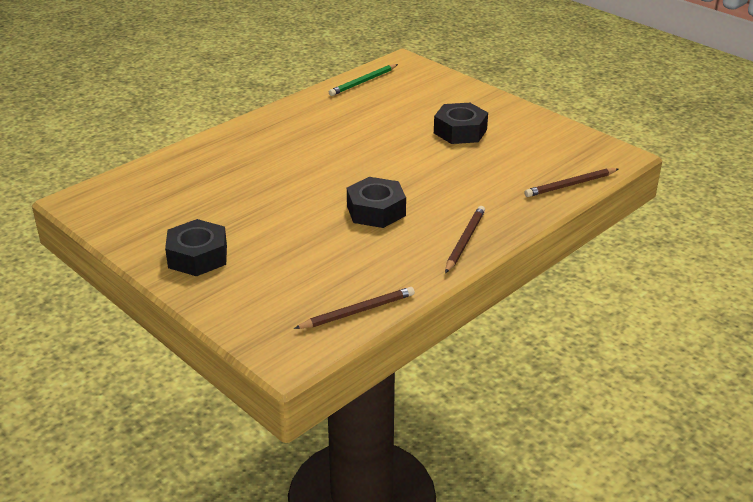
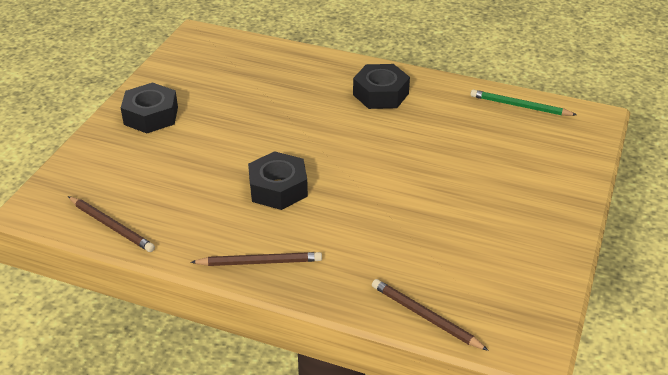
camera: 65 degrees right, 5 degrees up
(460, 131) = (475, 200): black nut -> black nut (380, 94)

